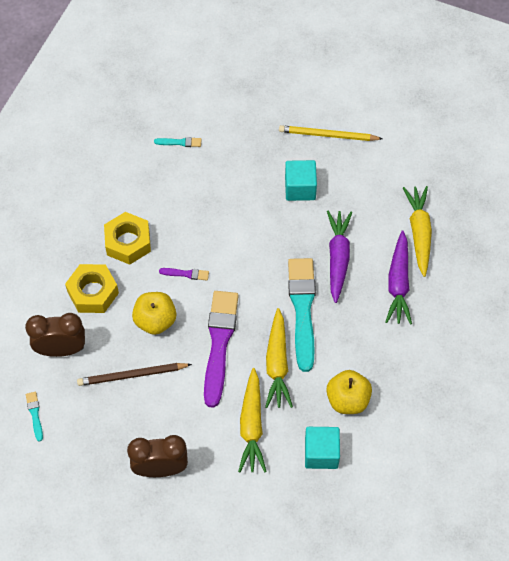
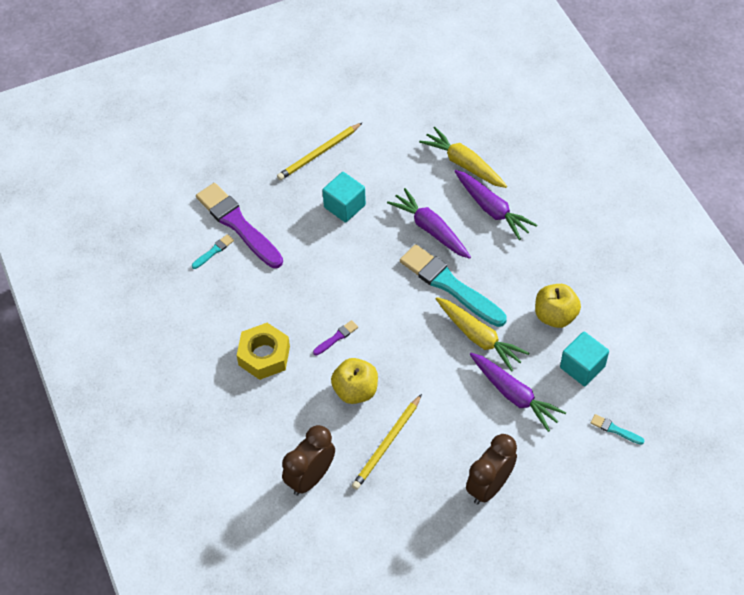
camera: 45 degrees left, 5 degrees down
(35, 414) = (350, 542): turquoise brush -> turquoise brush (615, 430)
(93, 292) = (282, 415): yellow nut -> none
(132, 375) = (387, 444): brown pencil -> yellow pencil
(219, 343) = (421, 362): purple brush -> purple brush (238, 225)
(251, 426) = (514, 395): yellow carrot -> purple carrot

